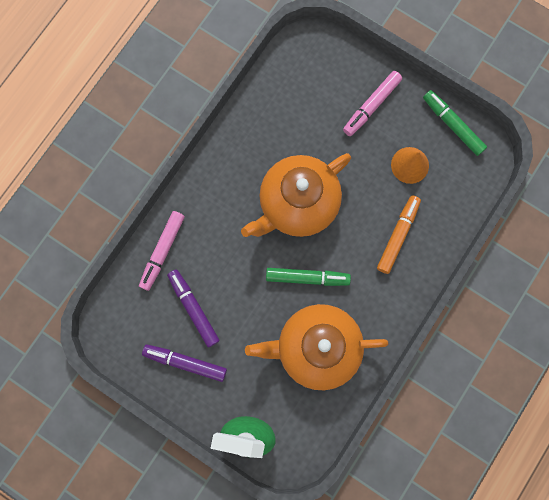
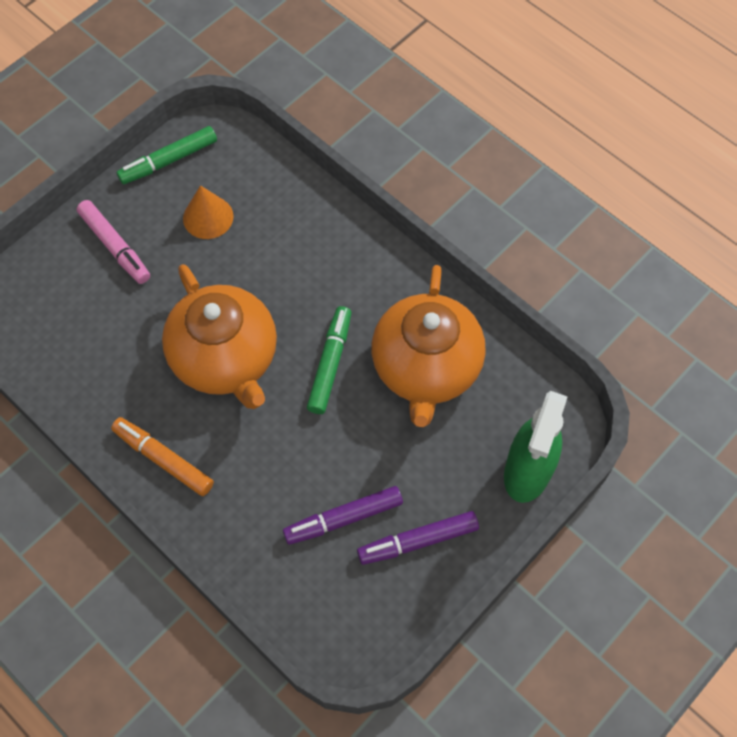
camera: 80 degrees left, 15 degrees down
(163, 251) = (250, 549): pink marker -> none
(186, 362) = (418, 541): purple marker -> purple marker turned 45 degrees clockwise
(397, 236) = (298, 248): orange marker -> orange marker (164, 460)

